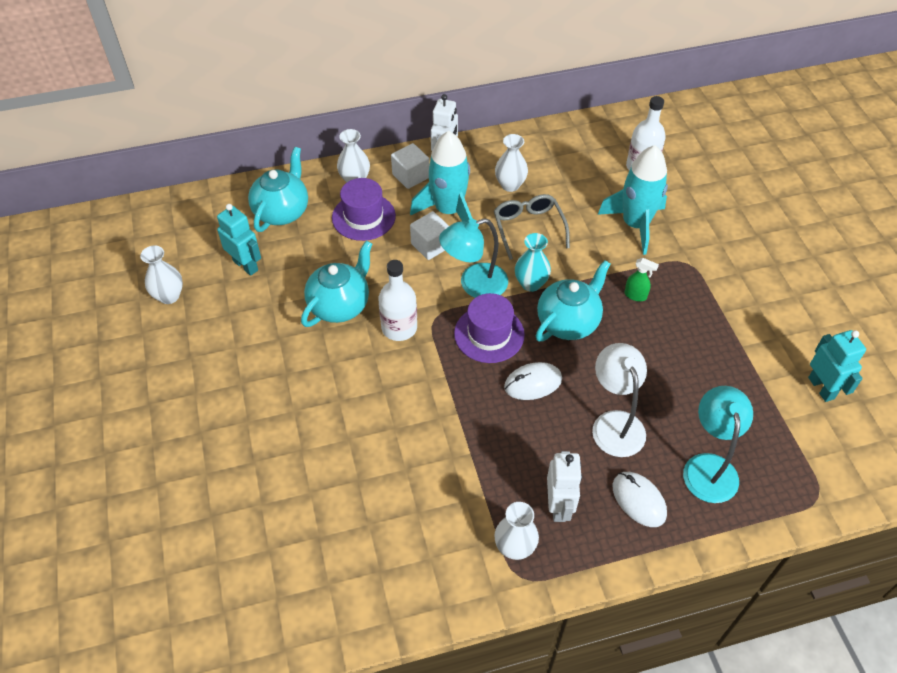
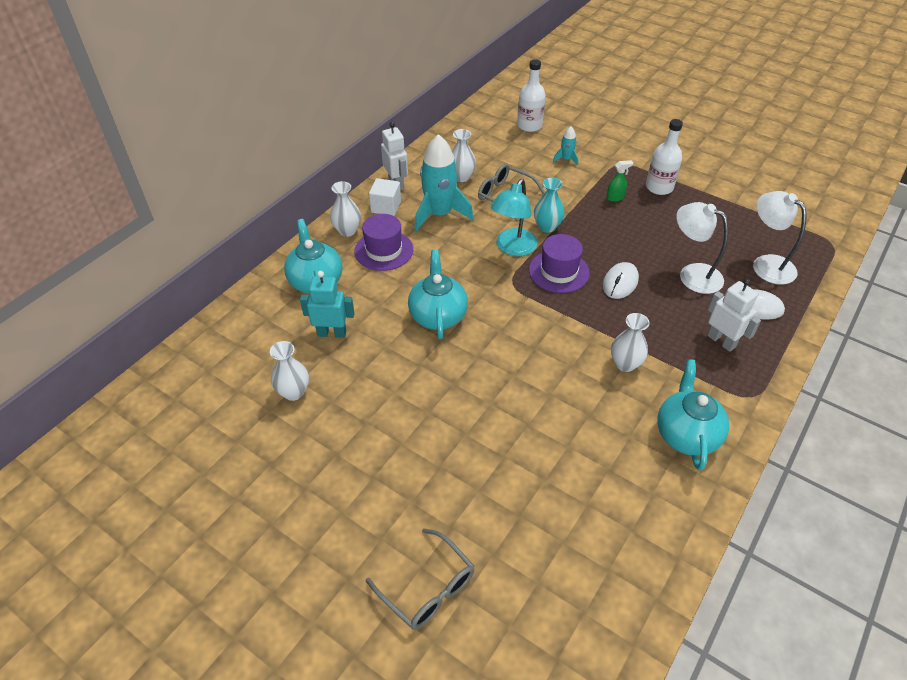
camera: 40 degrees left, 5 degrees down
(93, 515) = (428, 588): none -> grey glasses
(399, 328) = (496, 304): white bottle -> white bottle (659, 187)
(430, 245) = (454, 241): white cube -> none
(514, 547) = (728, 382): white vase -> white vase (625, 364)
(568, 322) = (596, 235): turquoise teapot -> turquoise teapot (686, 434)
(635, 225) = (566, 159): turquoise rocket -> turquoise rocket, size x0.45
(709, 467) = (766, 264): turquoise lamp -> white lamp
(821, 388) = (765, 188): turquoise robot -> none

